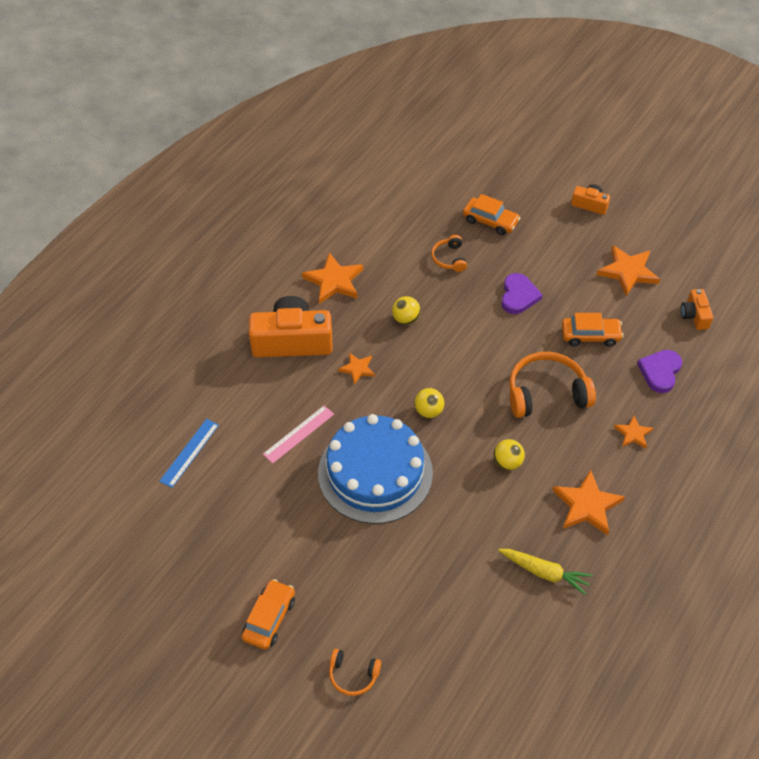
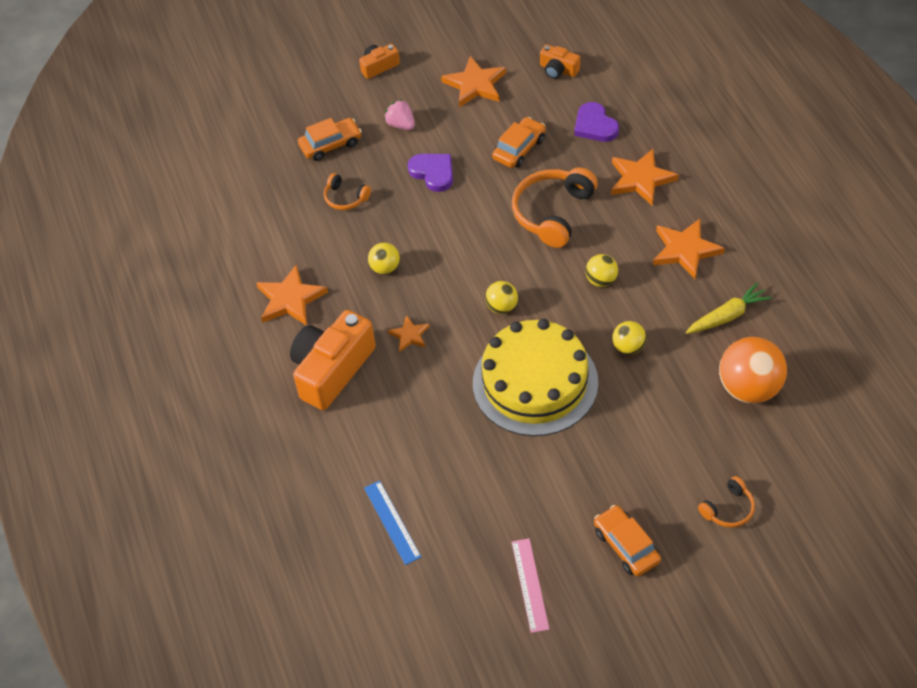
camera: 50 degrees left, 0 degrees up
(299, 434) = (444, 420): pink ruler -> pink ruler (530, 585)
(375, 473) = (535, 382): blue cake -> yellow cake
(457, 518) = (628, 347): none -> yellow ball
(483, 628) = (749, 388): none -> orange ball
(546, 250) = (401, 125): none -> pink strawberry
(633, 434) = (641, 179): orange star -> orange star, size x1.77

